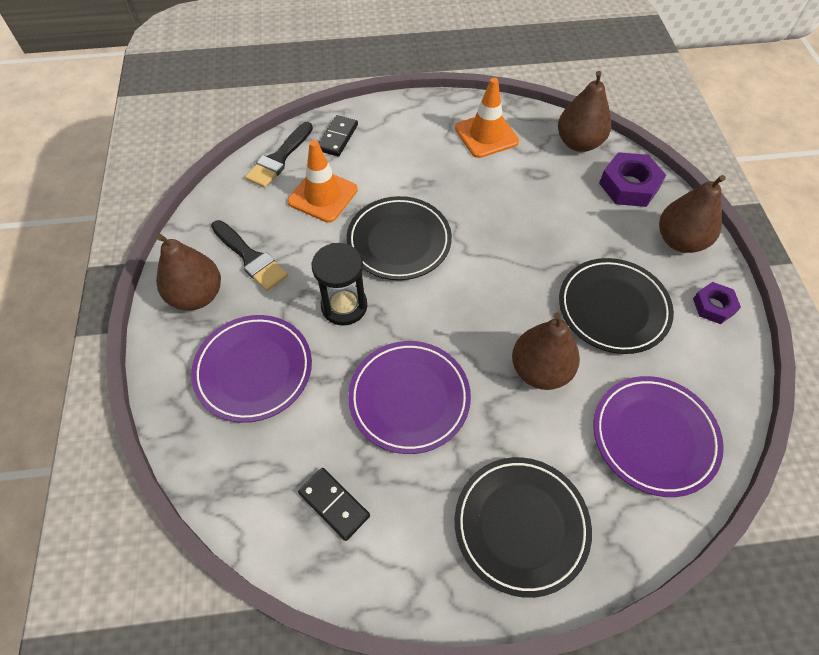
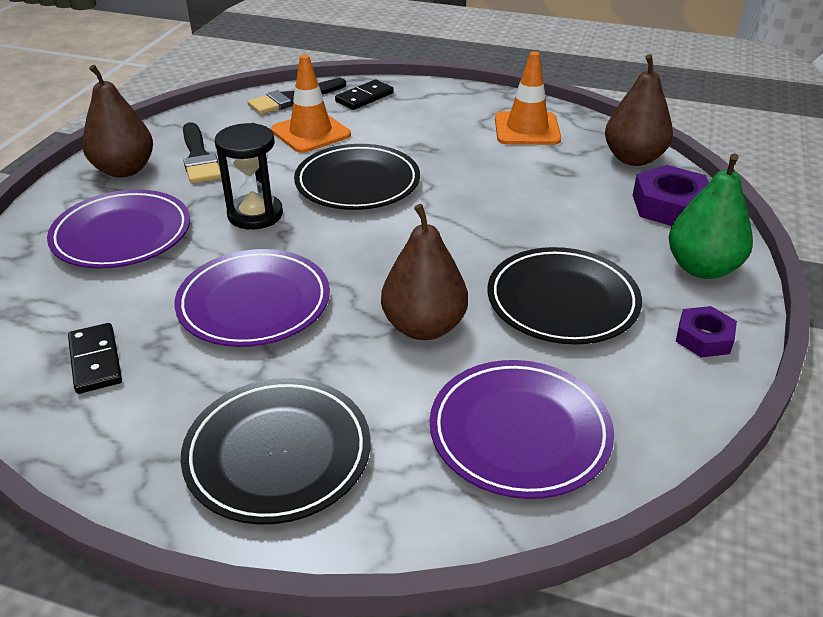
camera: 25 degrees right, 20 degrees down
(680, 241) = (702, 268): brown pear -> green pear

